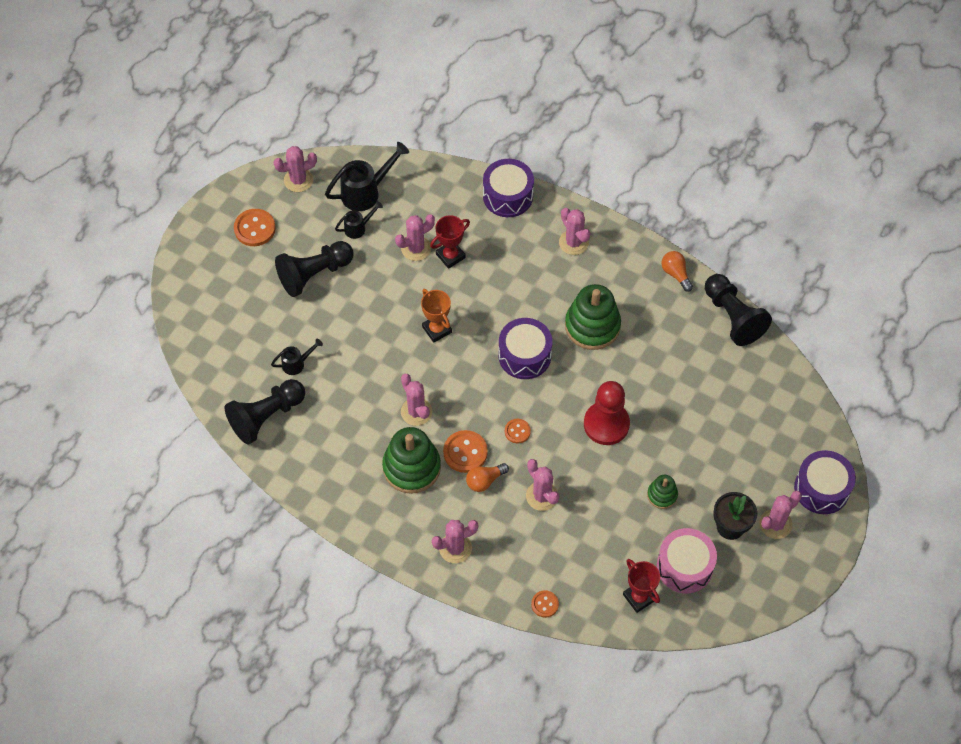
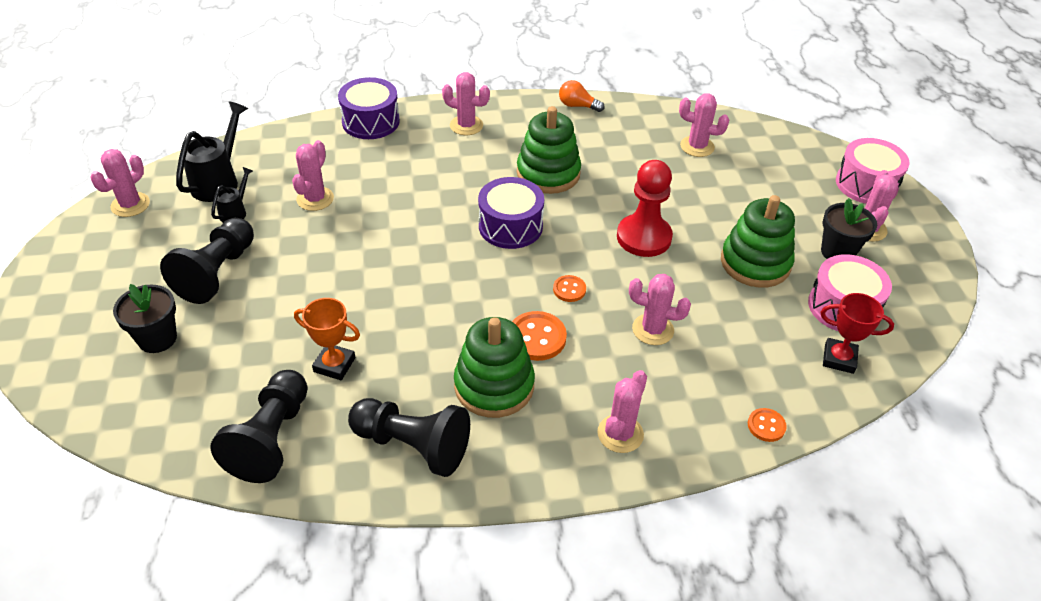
camera: 40 degrees left, 15 degrees down
(250, 304) = (157, 338): none -> black flower pot
(254, 228) = (108, 268): orange button -> none
(297, 363) = (266, 364): black watering can -> none
(416, 412) = (448, 331): pink cactus -> pink cactus (697, 146)
(437, 329) = (400, 251): orange trophy -> orange trophy (334, 365)
(450, 256) = (357, 188): red trophy -> none
(485, 481) = (583, 351): orange light bulb -> none
(662, 495) = (755, 263): green stacking toy -> green stacking toy, size x1.92
(733, 317) = (656, 111): black pawn -> black pawn (413, 445)
(821, 488) = (866, 184): purple drum -> pink drum

